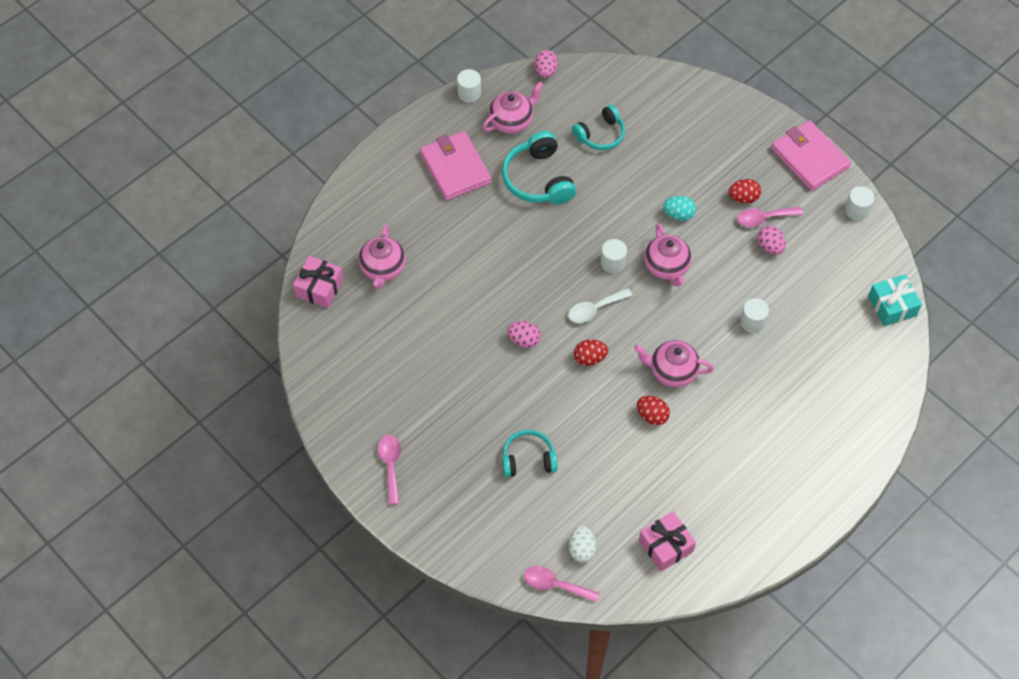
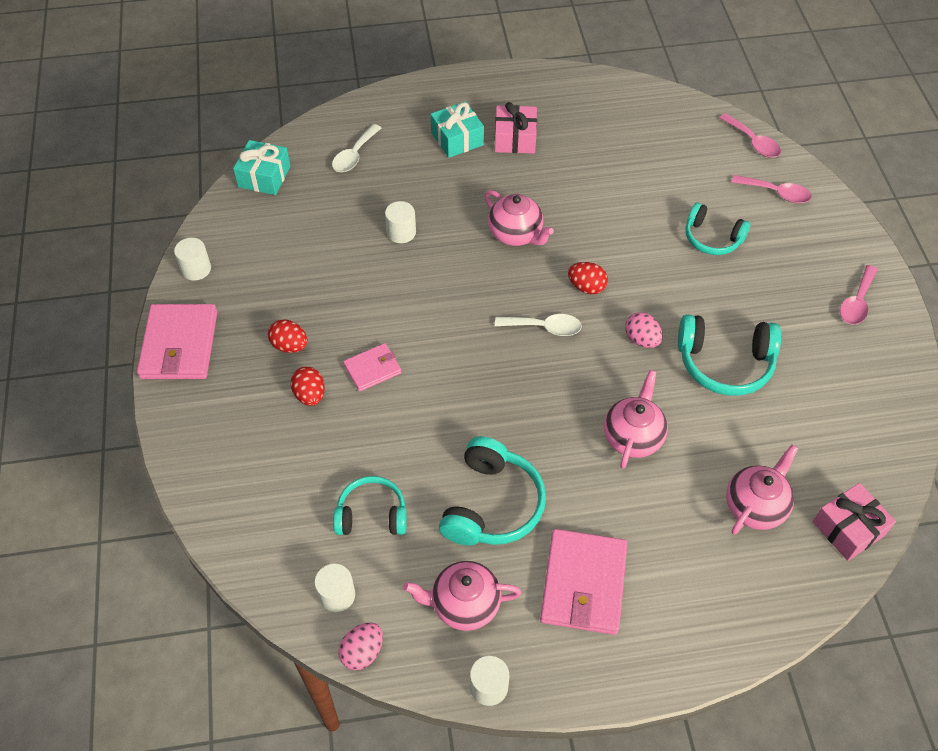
camera: 145 degrees left, 5 degrees down
(457, 356) = (724, 363): none -> turquoise headphones
(581, 549) = (711, 153): white egg -> none
(613, 263) = (486, 361): white cylinder -> white cylinder (337, 595)
(652, 415) = (566, 211): red egg -> red egg (310, 395)
(665, 546) = (636, 121): pink gift -> pink gift (515, 139)
(666, 267) = (435, 325): pink teapot -> pink teapot (633, 437)
(678, 214) = (372, 369): turquoise egg -> pink wallet
(764, 218) = (291, 314): pink spoon -> pink spoon (776, 193)
(770, 247) = (315, 285): pink egg -> none
(789, 432) = (457, 139): none -> turquoise gift
(849, 366) = (354, 155): none -> white spoon

